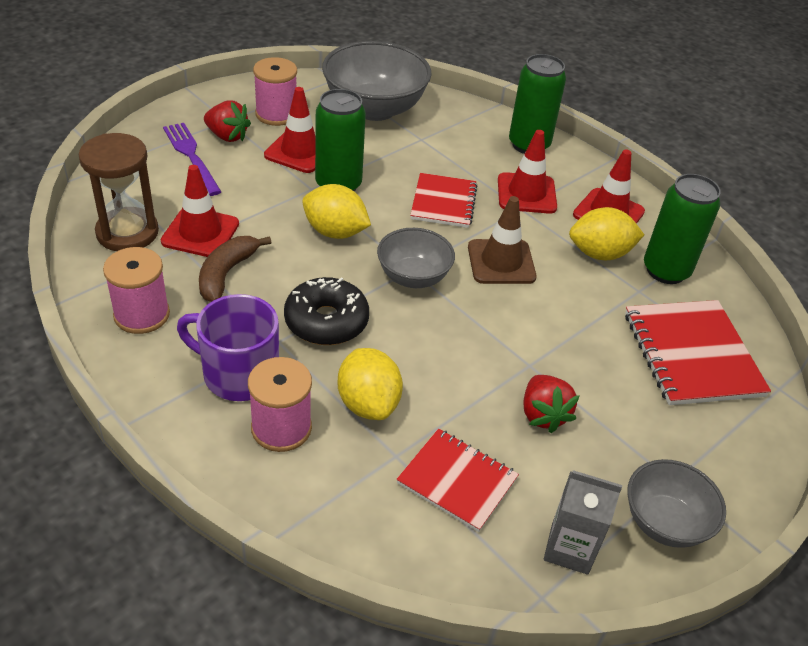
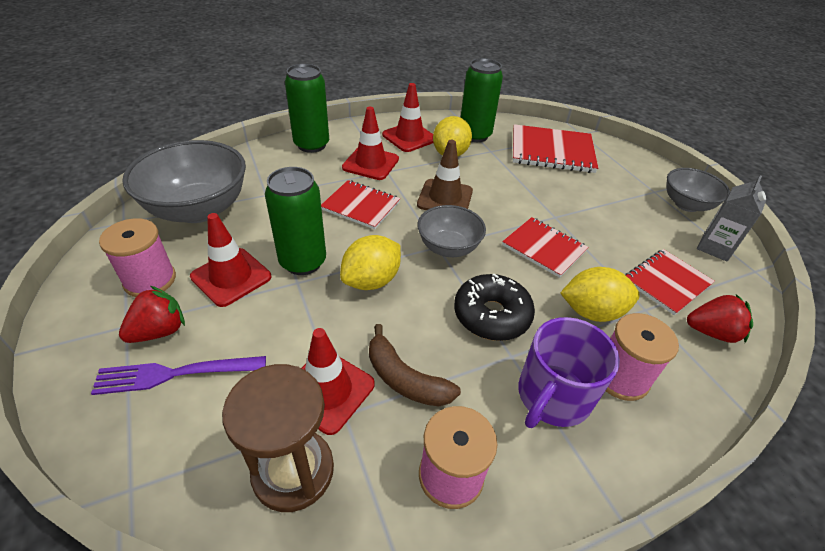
camera: 70 degrees left, 0 degrees up
(458, 356) = (544, 248): none -> red notebook
(543, 415) = (603, 225): red strawberry -> red strawberry (711, 332)

